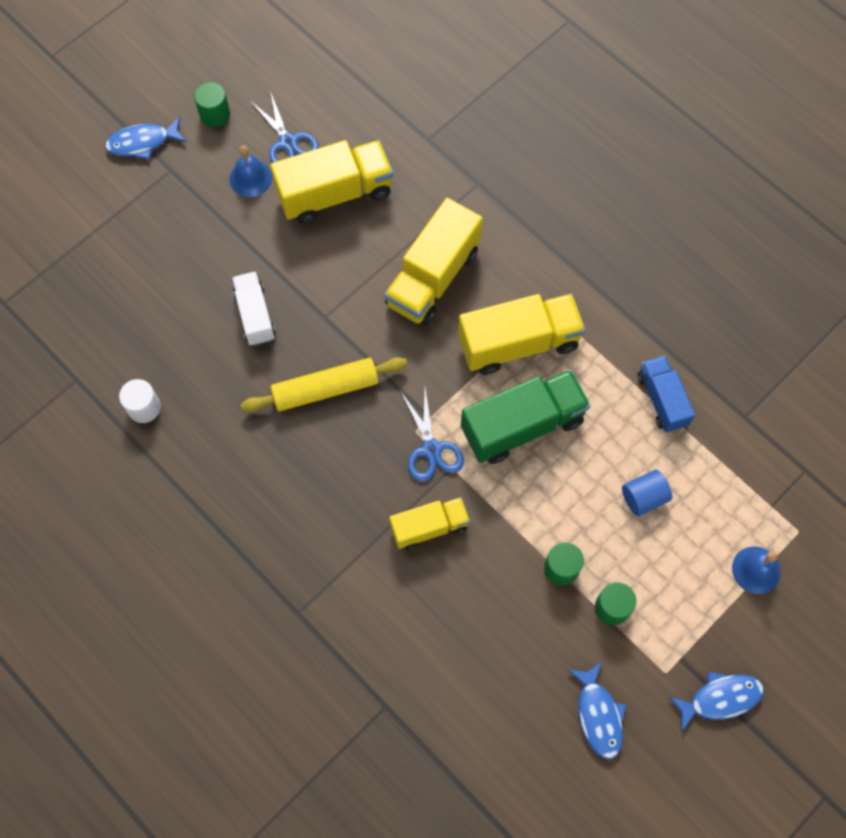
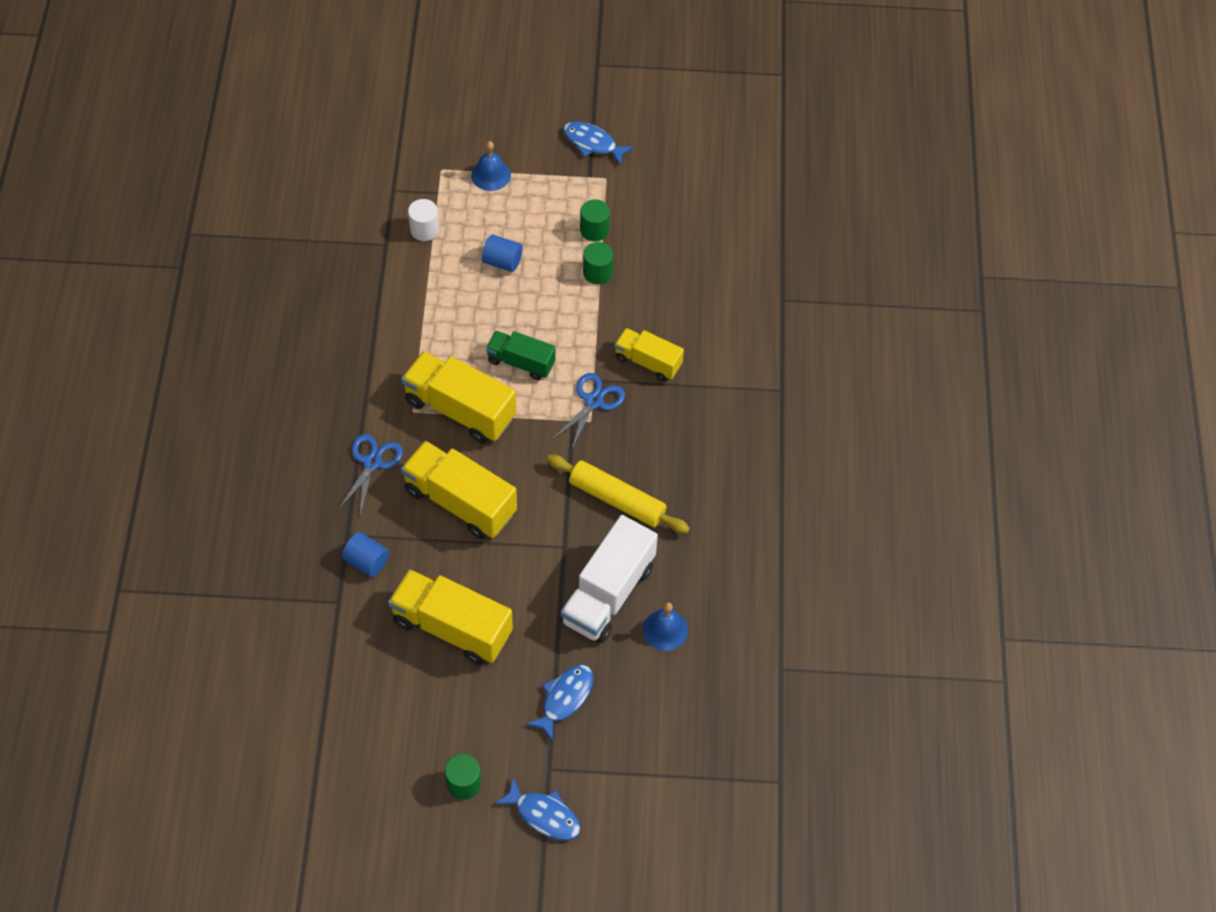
camera: 135 degrees left, 10 degrees down
(144, 407) = (751, 603): white cylinder -> white cylinder (424, 229)
(250, 178) = (497, 701): blue bell -> blue bell (665, 630)
(255, 315) = (608, 594): white truck -> white truck, size x1.65
(288, 142) = (437, 702): blue scissors -> blue scissors (372, 462)
(433, 278) = (460, 502): yellow truck -> yellow truck turned 135 degrees counterclockwise
(443, 180) = (367, 561): none -> blue cylinder
(522, 425) = (521, 362): green truck -> green truck, size x0.61
(598, 715) = (667, 193): blue fish -> blue fish (564, 699)
(662, 400) = (419, 297): blue truck -> none

